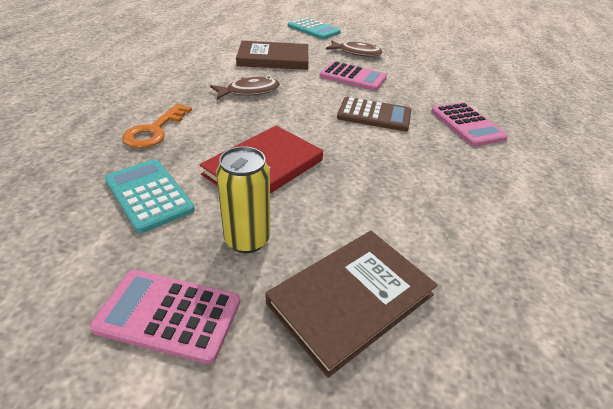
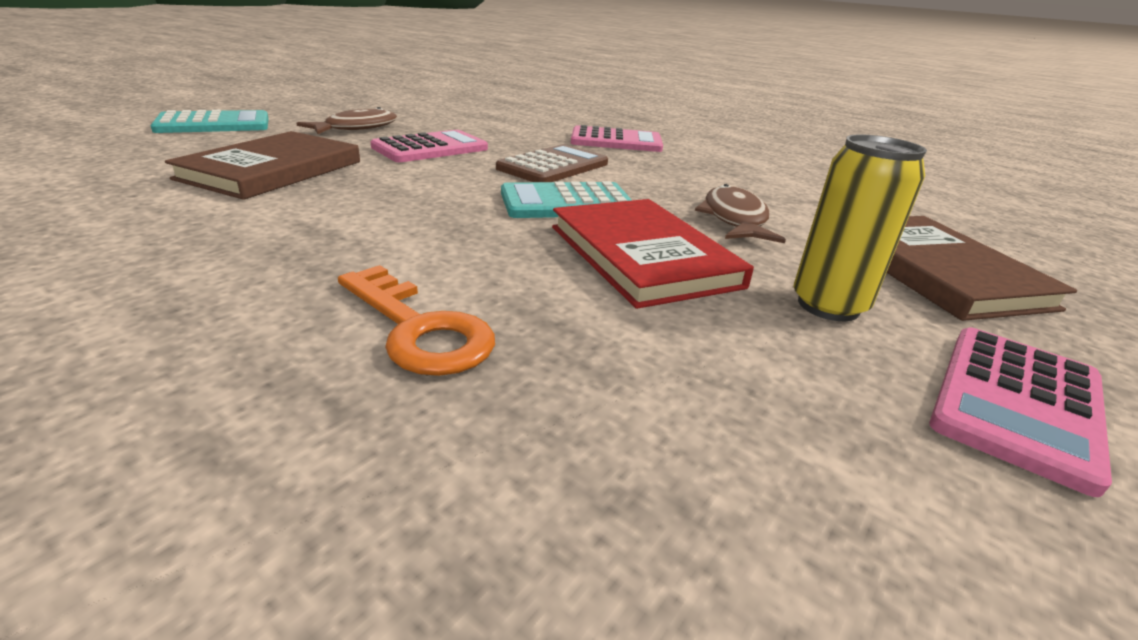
camera: 65 degrees left, 10 degrees down
(149, 195) = (682, 374): turquoise calculator -> turquoise calculator (567, 203)
(249, 91) = (373, 212): brown fish -> brown fish (734, 219)

